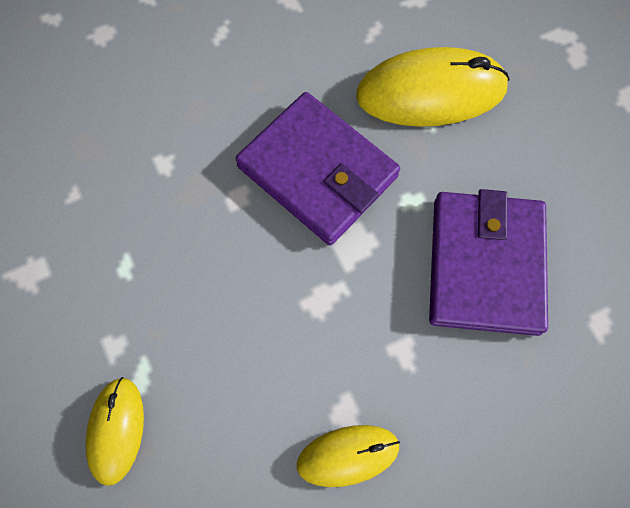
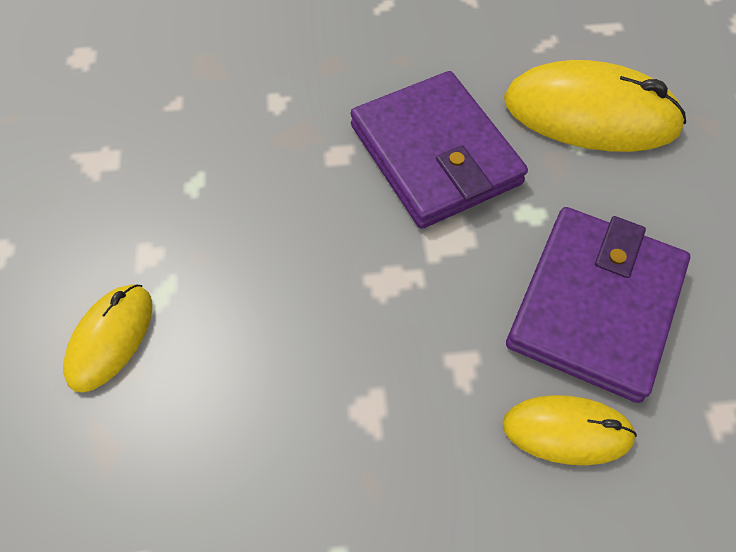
camera: 20 degrees right, 10 degrees down
(348, 455) = (353, 458): yellow mouse -> yellow mouse (567, 431)

